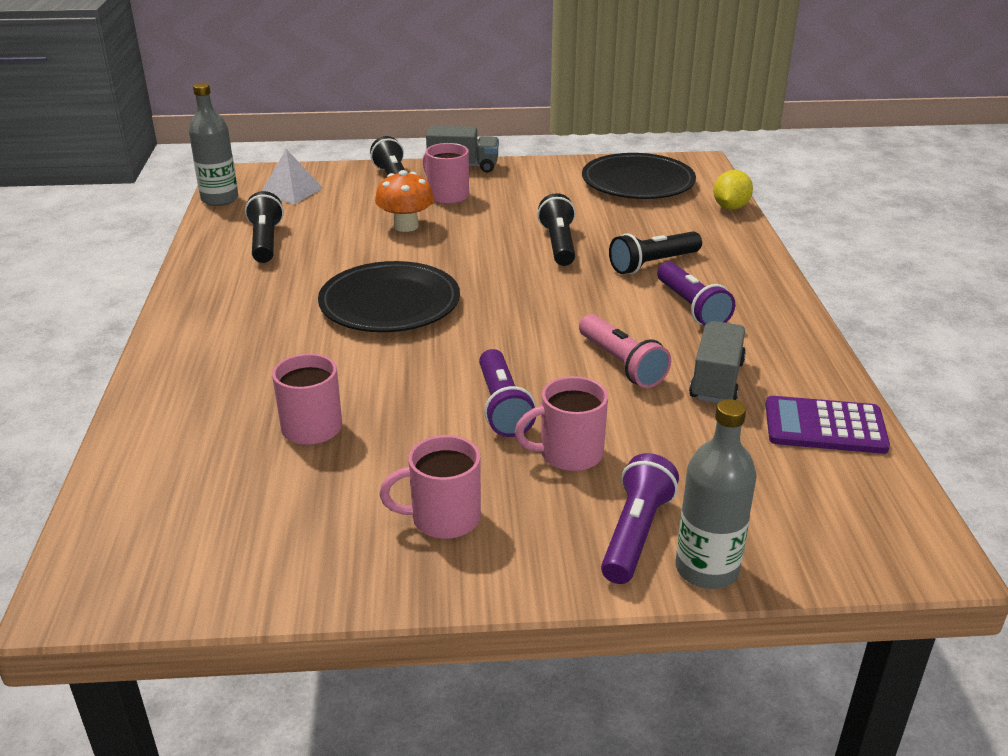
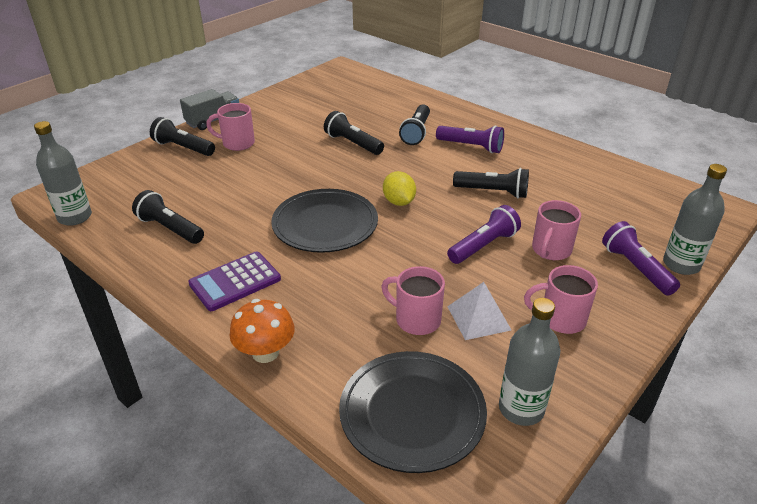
camera: 45 degrees left, 5 degrees up
(252, 557) = (521, 408): none -> grey bottle
(291, 191) = (122, 186): white pyramid -> white pyramid (478, 318)
(406, 226) = (246, 173): orange mushroom -> orange mushroom (265, 352)
(443, 518) = (561, 319): pink mug -> pink mug turned 60 degrees clockwise
(502, 406) = (483, 246): purple flashlight -> purple flashlight turned 75 degrees counterclockwise
(621, 364) = (492, 192): pink flashlight -> black flashlight
(638, 182) = (331, 90): black plate -> black plate (412, 413)
(716, 381) = (541, 177): grey truck -> none
(730, 207) = (398, 85): yellow lemon -> yellow lemon (399, 202)
(825, 426) = (611, 175): purple calculator -> purple calculator (235, 281)

